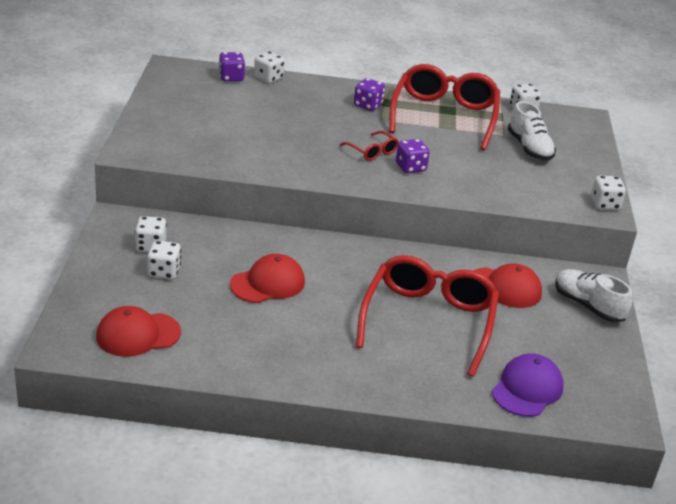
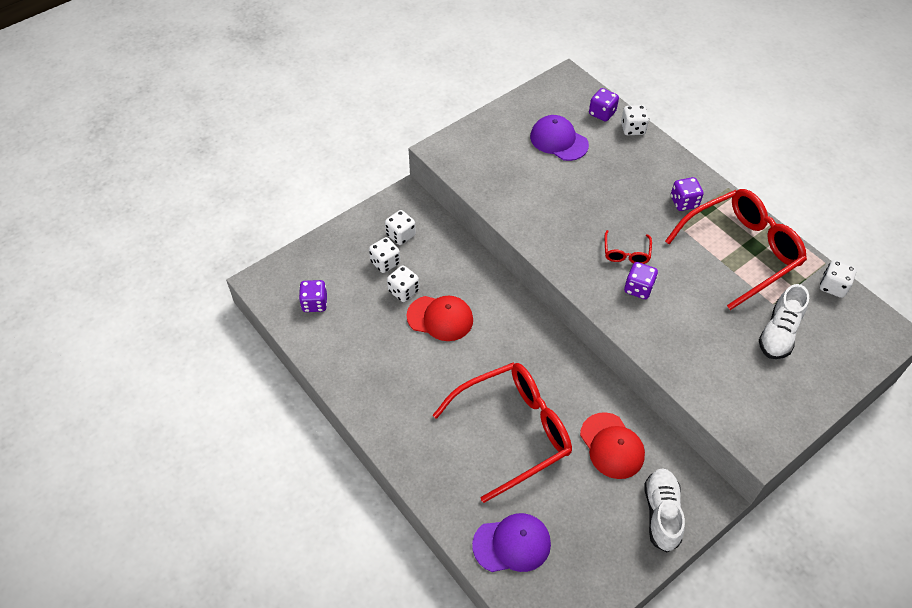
camera: 50 degrees right, 20 degrees up
(138, 334) = (314, 303): red cap -> purple dice
(222, 107) = (558, 140): none -> purple cap
(605, 204) = (771, 437): white dice -> white dice (403, 291)

